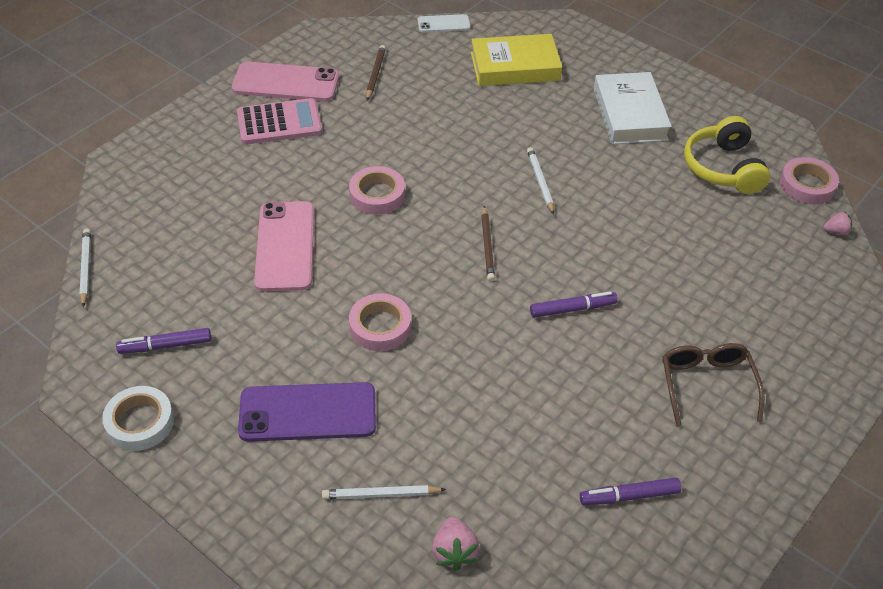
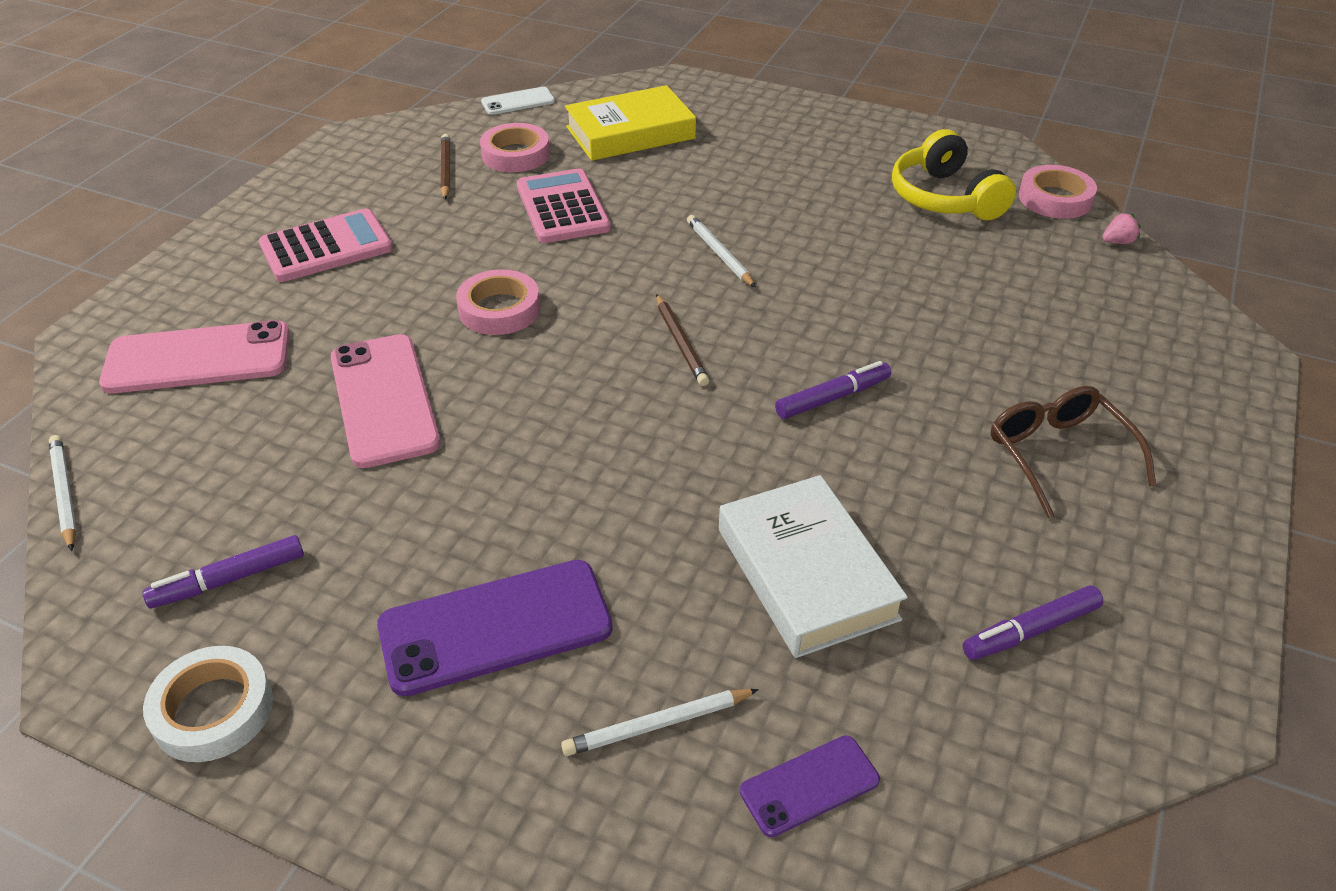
camera: 15 degrees left, 5 degrees down
(286, 83) = (321, 199): pink phone -> pink phone (198, 358)
(380, 326) = (566, 478): pink tape -> pink tape (515, 154)
(445, 122) = (563, 208): none -> pink calculator
(454, 552) = (809, 786): pink strawberry -> purple phone
(630, 114) = (800, 160): white book -> white book (806, 573)

